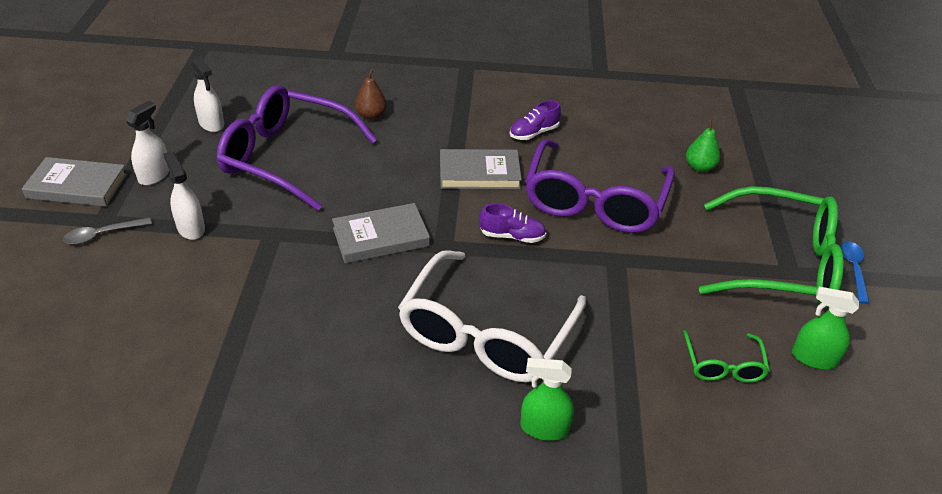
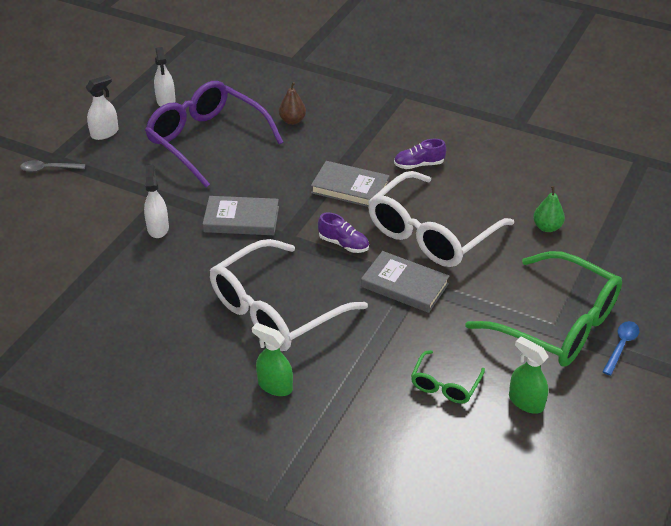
camera: 25 degrees right, 0 degrees up
(77, 186) = (48, 129): grey book -> grey book (404, 285)
(191, 228) = (109, 179): white spray bottle -> white spray bottle (158, 228)
(594, 202) = (431, 234): purple glasses -> white glasses

